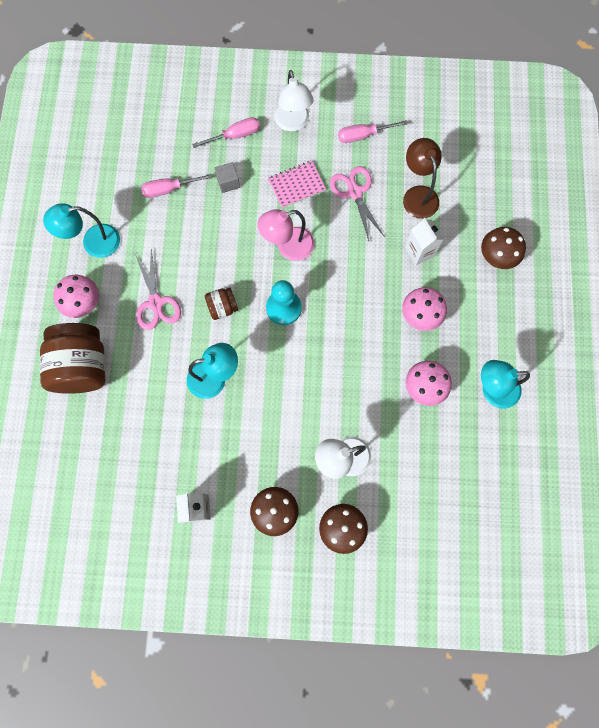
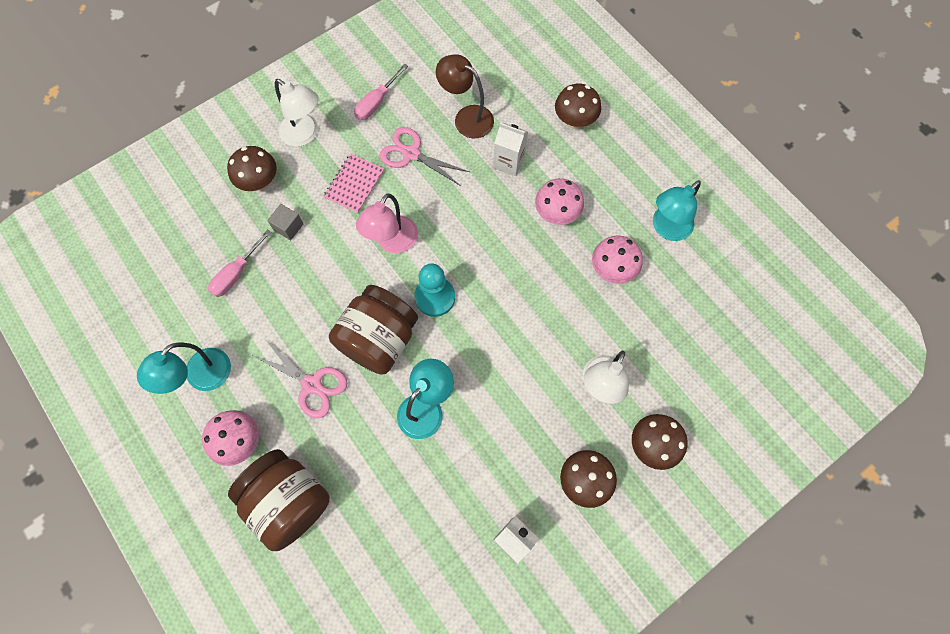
camera: 40 degrees left, 5 degrees down
(222, 307) = (379, 340): brown jar -> brown jar, size x2.08
(235, 135) = (260, 182): pink screwdriver -> brown mushroom

